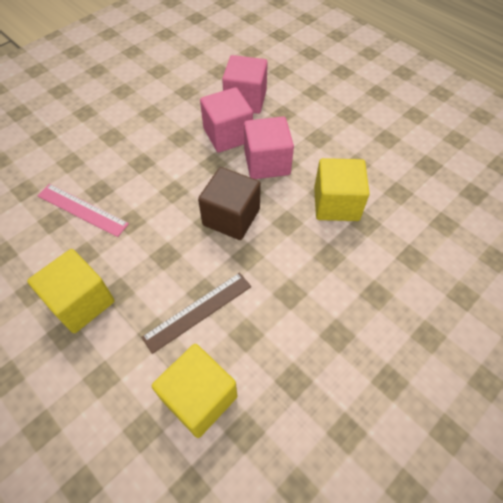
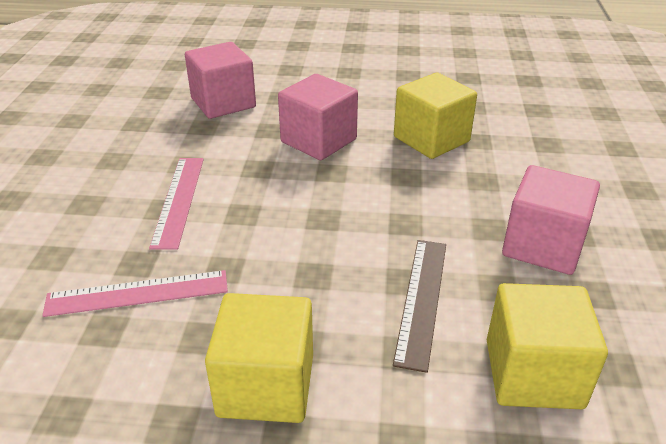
camera: 40 degrees left, 20 degrees down
(153, 161) = (178, 200): none -> pink ruler
(228, 135) = (242, 138): pink cube -> pink cube (543, 246)
(231, 217) = (343, 201): brown cube -> none

